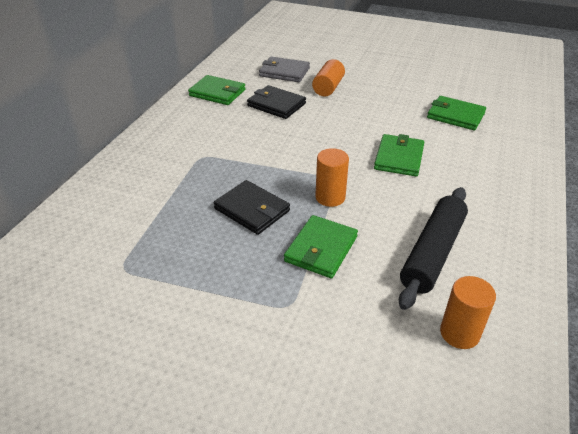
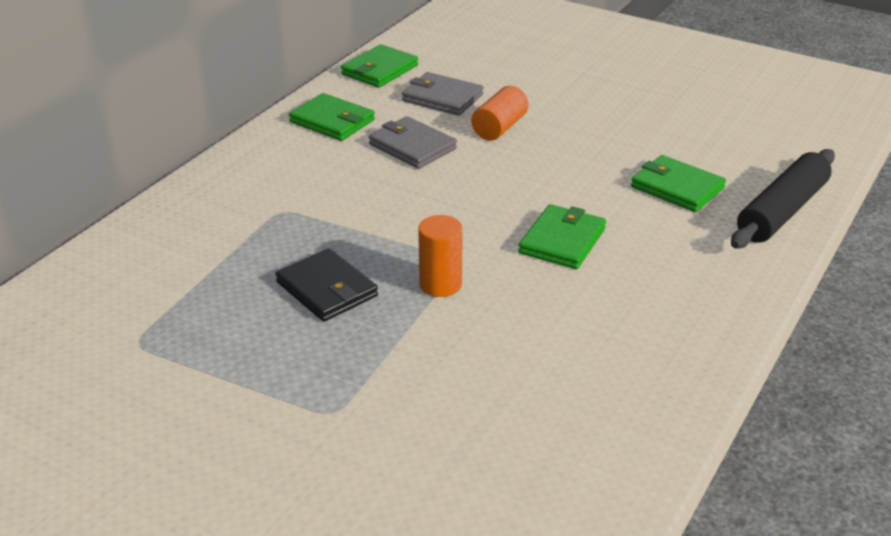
camera: 10 degrees right, 5 degrees down
(276, 105) = (412, 146): black wallet -> grey wallet
(321, 249) = (402, 349): green wallet -> green wallet (379, 70)
(433, 253) = (553, 372): black rolling pin -> black rolling pin (782, 211)
(459, 333) = (543, 472): orange cylinder -> none

